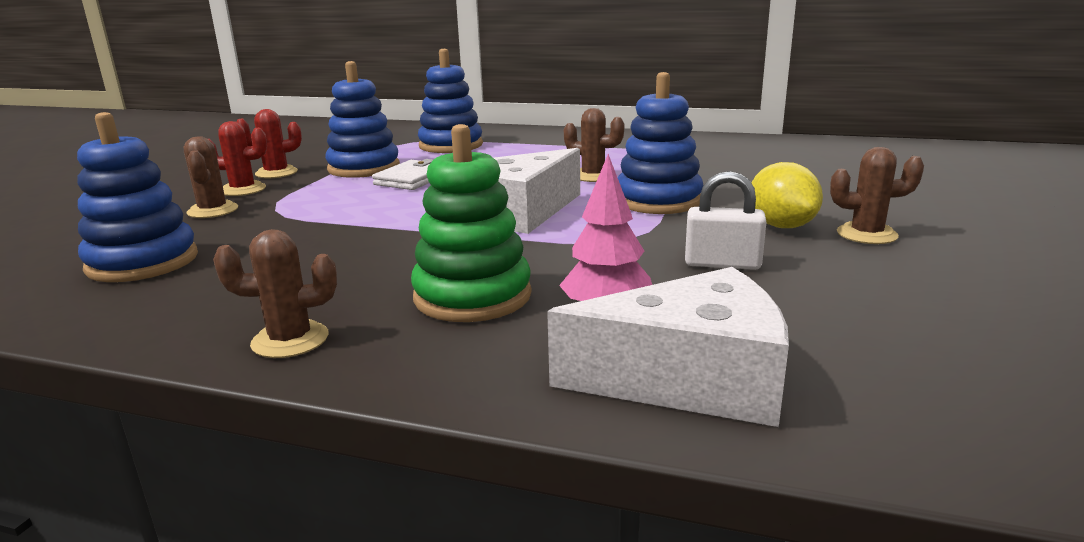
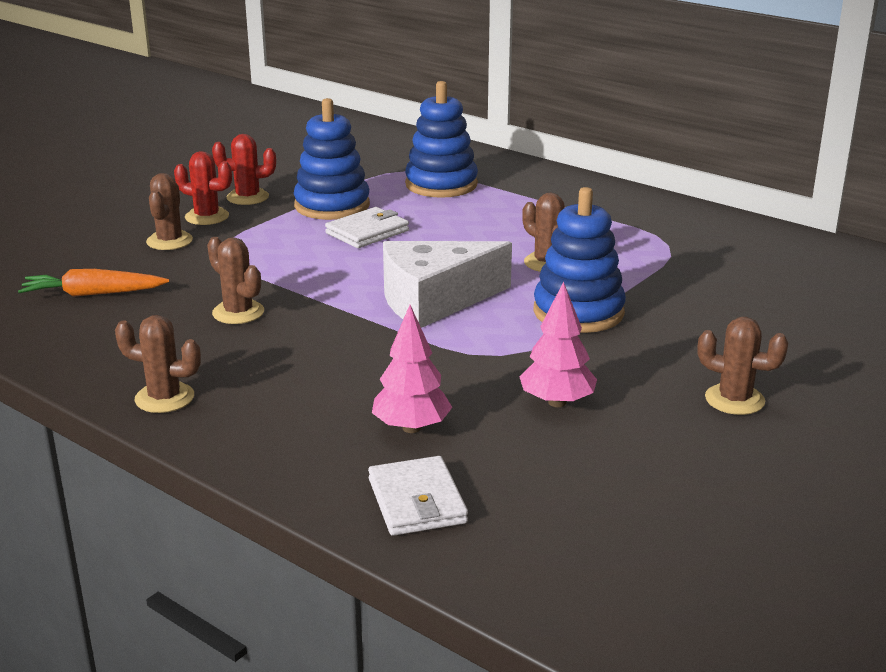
camera: 20 degrees right, 5 degrees up
(143, 262) = (93, 294): blue stacking toy -> orange carrot
(327, 251) = (238, 312): none -> brown cactus
(472, 296) = (320, 388): green stacking toy -> none
(690, 380) = (417, 501): white cheese -> white wallet
(722, 264) = (557, 402): white padlock -> pink tree
(781, 226) = (663, 371): yellow lemon -> none

